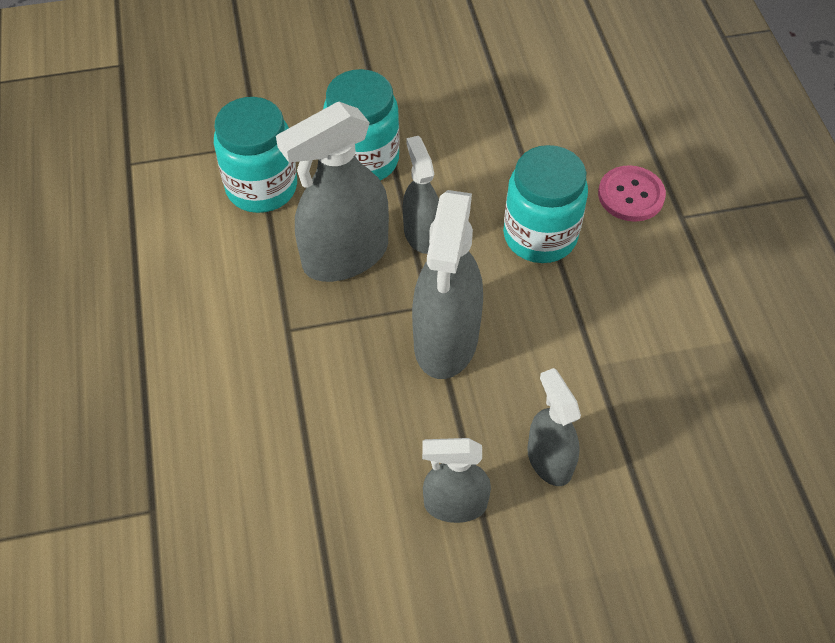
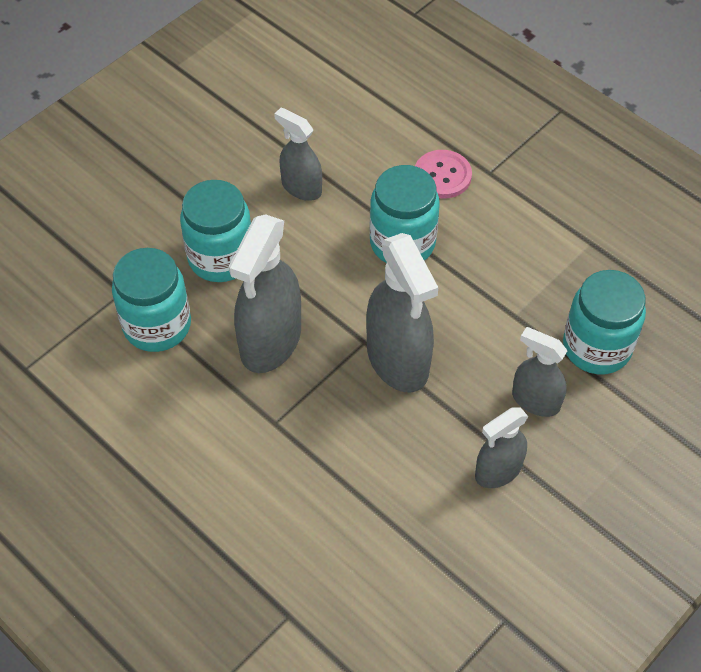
camera: 35 degrees left, 0 degrees up
(422, 234) = (315, 291): grey spray bottle -> grey spray bottle (301, 187)
(657, 446) = (596, 347): none -> turquoise jar

